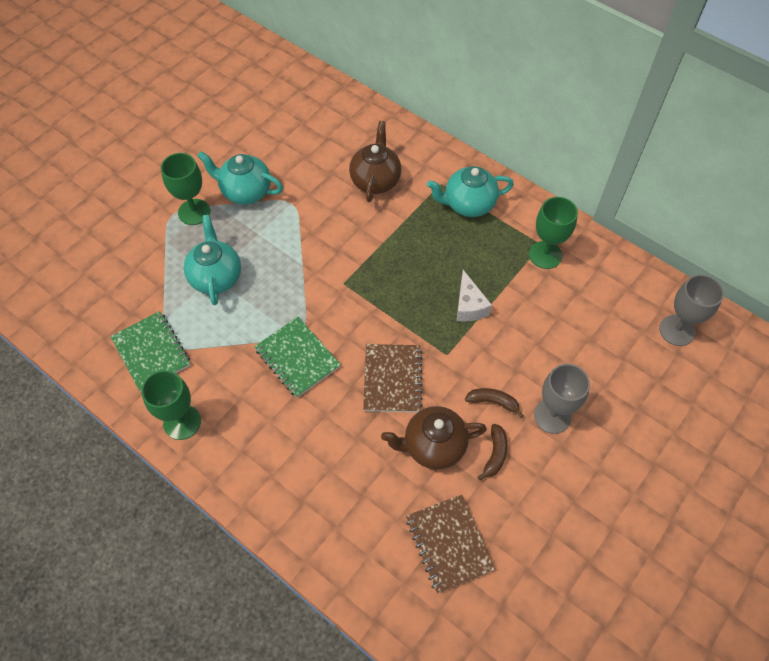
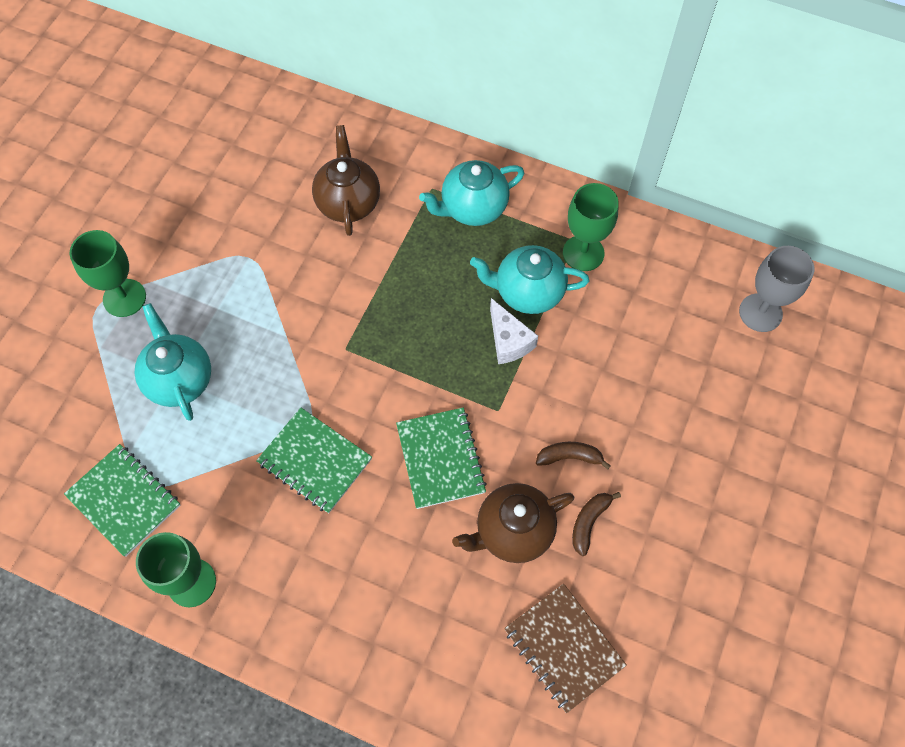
camera: 15 degrees left, 5 degrees up
(245, 192) = (184, 255): turquoise teapot -> turquoise teapot (527, 292)
(392, 379) = (440, 459): brown notebook -> green notebook
(495, 454) = (589, 522): brown banana -> brown banana turned 150 degrees counterclockwise
(552, 416) = (643, 456): grey goblet -> none

